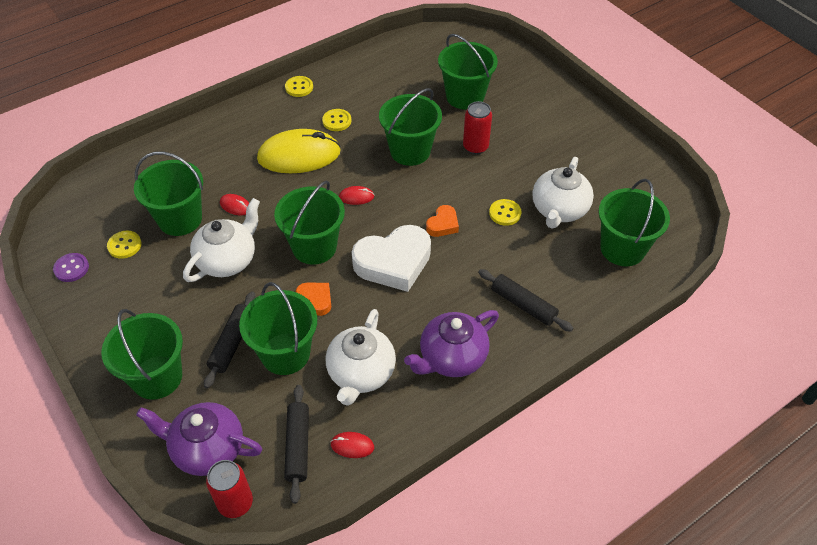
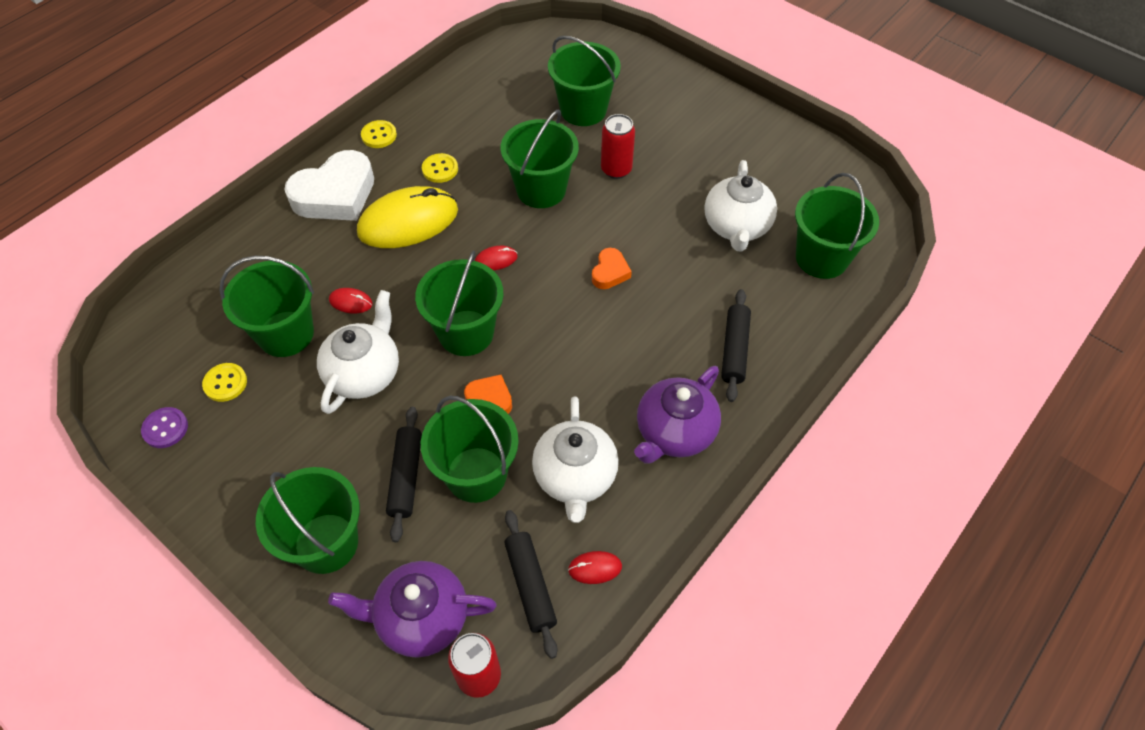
camera: 15 degrees left, 5 degrees up
(393, 262) = (568, 331): white heart -> white heart (335, 194)
(505, 213) = (677, 243): yellow button -> none
(523, 305) = (734, 350): black rolling pin -> black rolling pin turned 75 degrees clockwise

